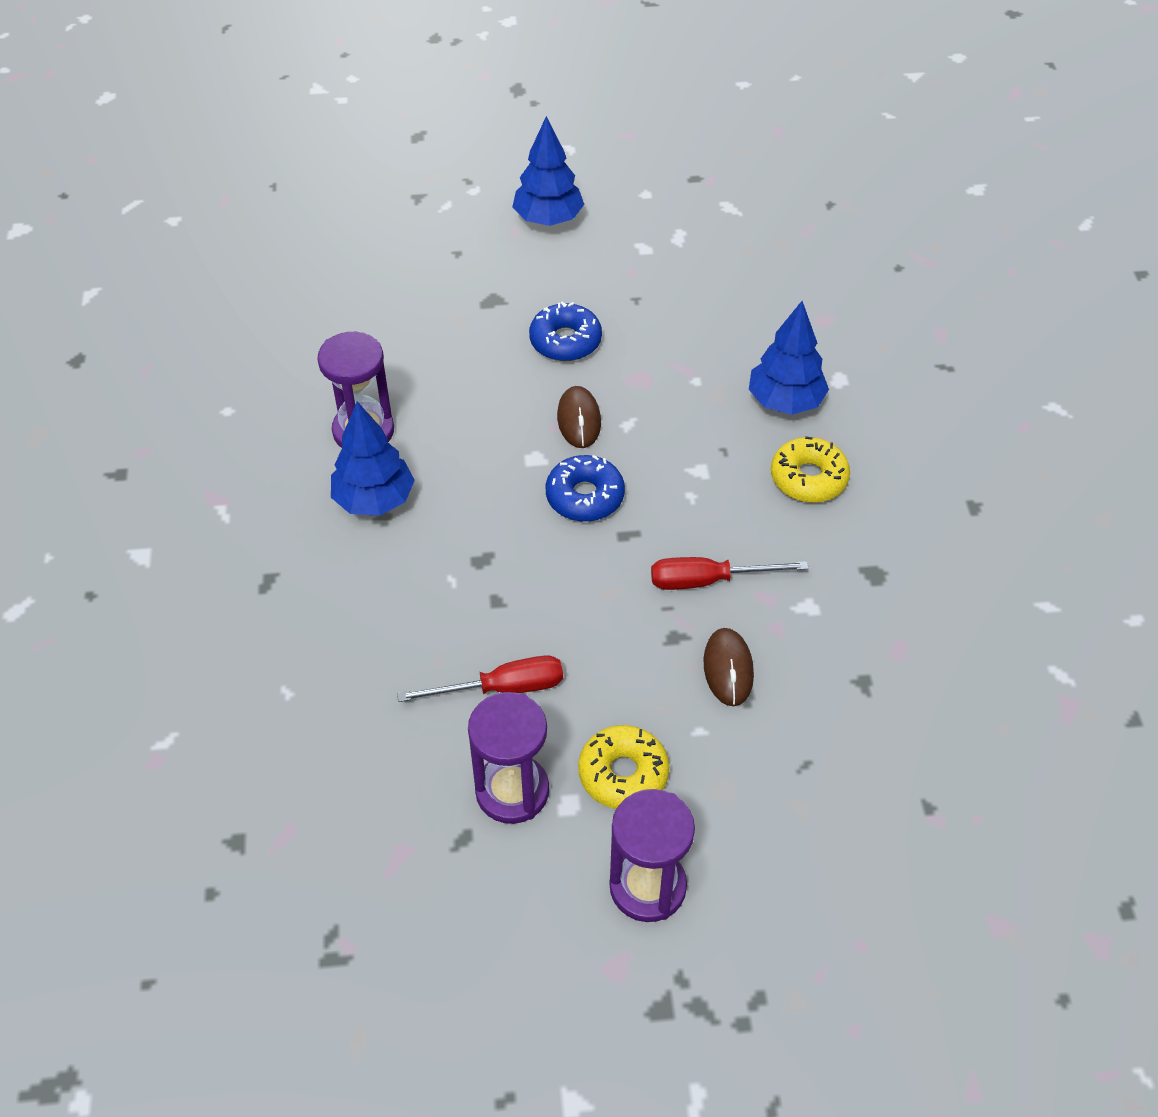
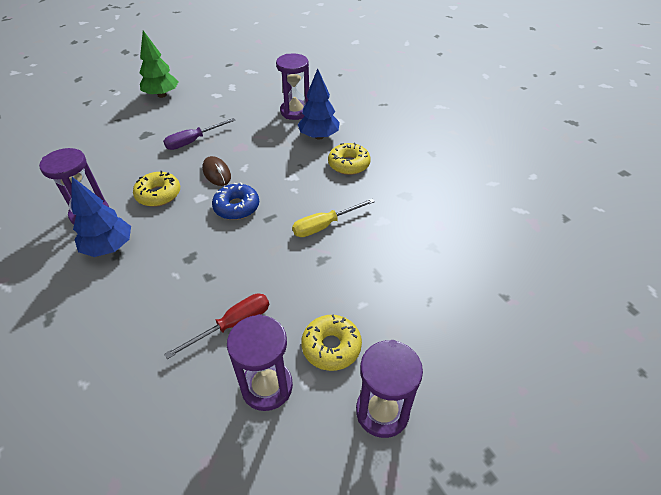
camera: 25 degrees left, 5 degrees down
(474, 430) = (158, 194): none -> yellow donut
(548, 219) = (162, 95): blue tree -> green tree
(565, 341) = (193, 141): blue donut -> purple screwdriver
(708, 580) = (325, 225): red screwdriver -> yellow screwdriver
(728, 669) = (359, 265): brown mouse -> none
(769, 332) = (295, 112): none -> purple hourglass

